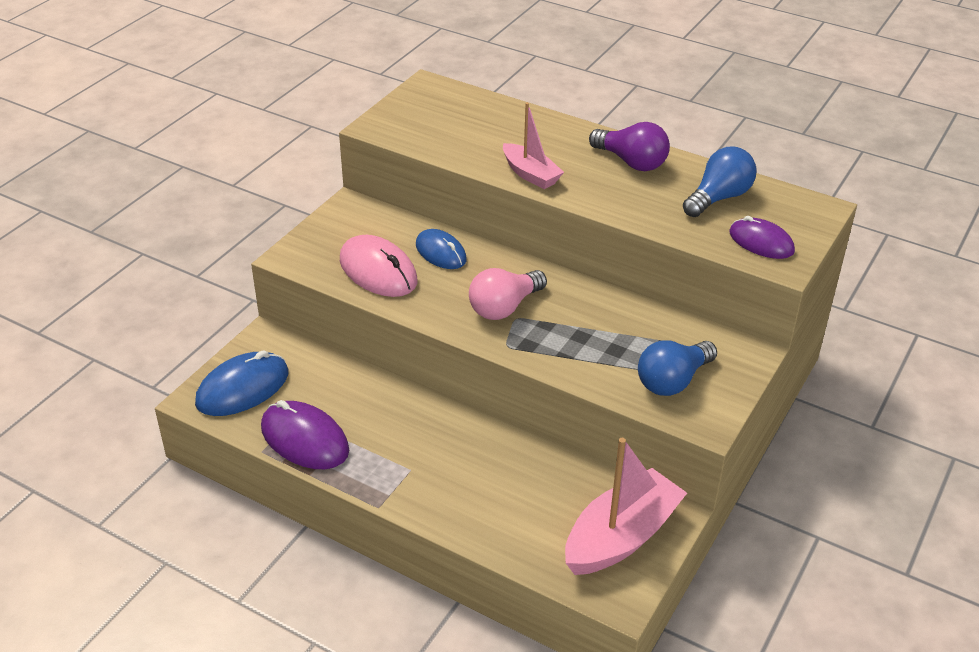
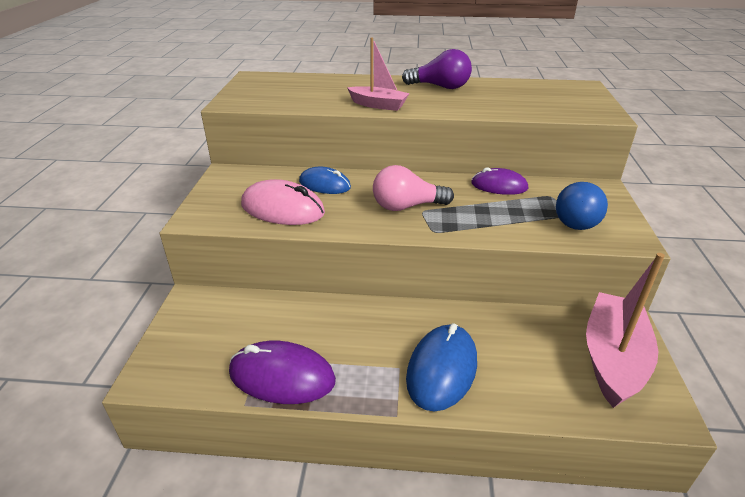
camera: 25 degrees left, 5 degrees down
(243, 388) = (192, 350): blue mouse -> blue mouse (442, 369)
(504, 307) = (406, 206): pink light bulb -> pink light bulb turned 60 degrees clockwise
(718, 198) = (518, 92): blue light bulb -> none
(761, 242) = (576, 107): purple mouse -> purple mouse (499, 186)

